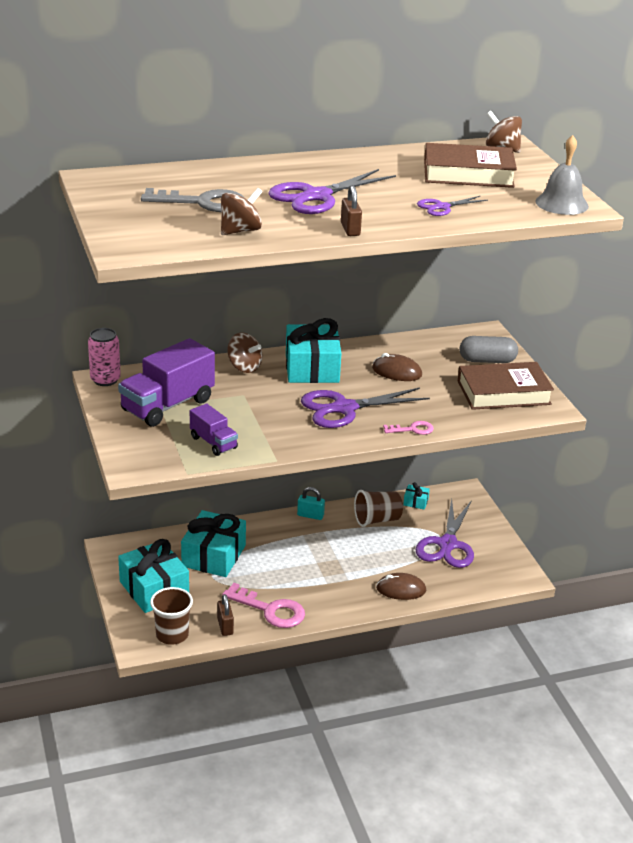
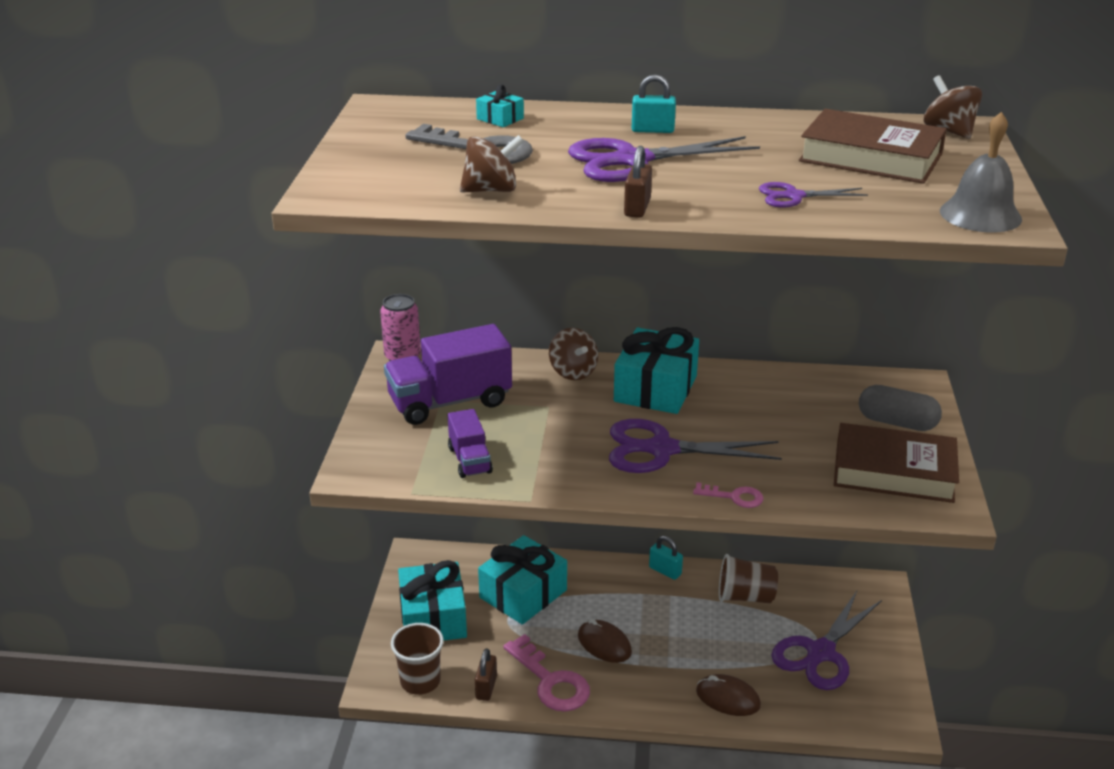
camera: 25 degrees right, 0 degrees up
(310, 172) = (652, 130): none -> turquoise padlock
(396, 372) = (762, 414): brown mouse -> brown mouse (604, 644)
(415, 502) = (807, 585): turquoise gift -> turquoise gift (500, 119)

